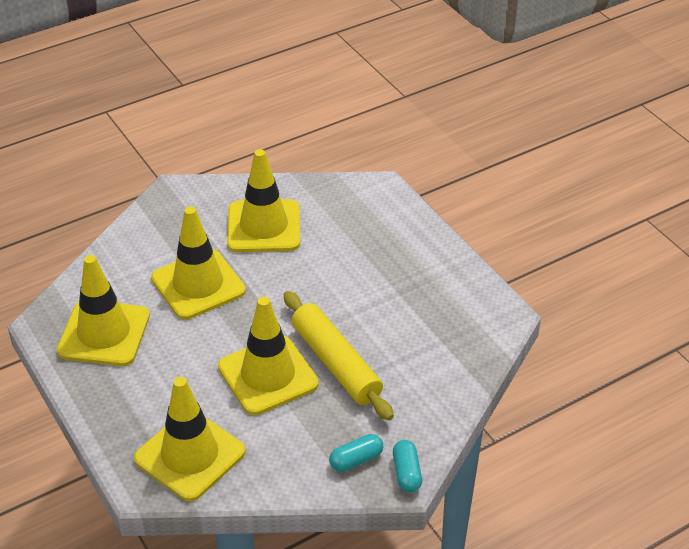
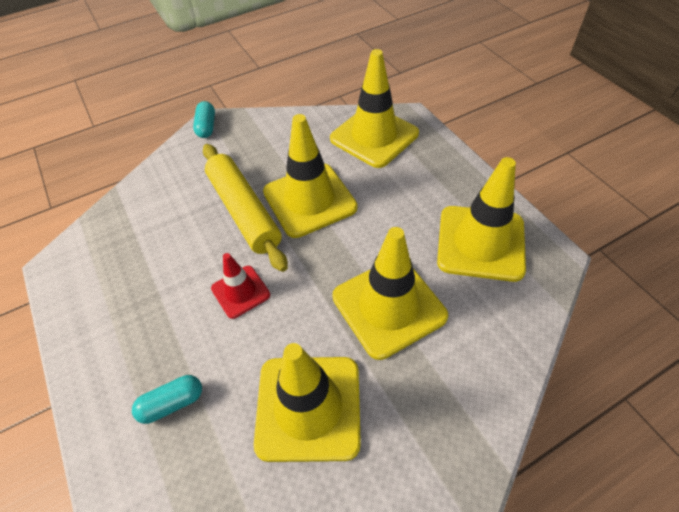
camera: 175 degrees left, 10 degrees up
(326, 294) = (240, 292): none -> red traffic cone
(356, 460) = (243, 135): turquoise capsule -> turquoise capsule (172, 403)

